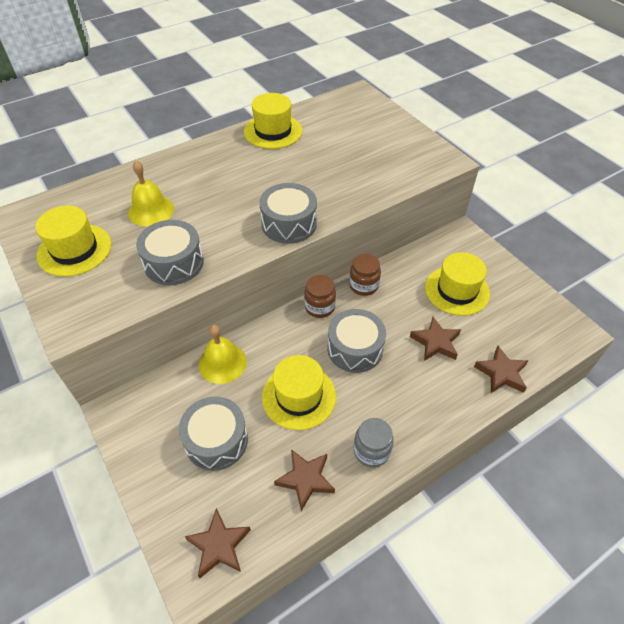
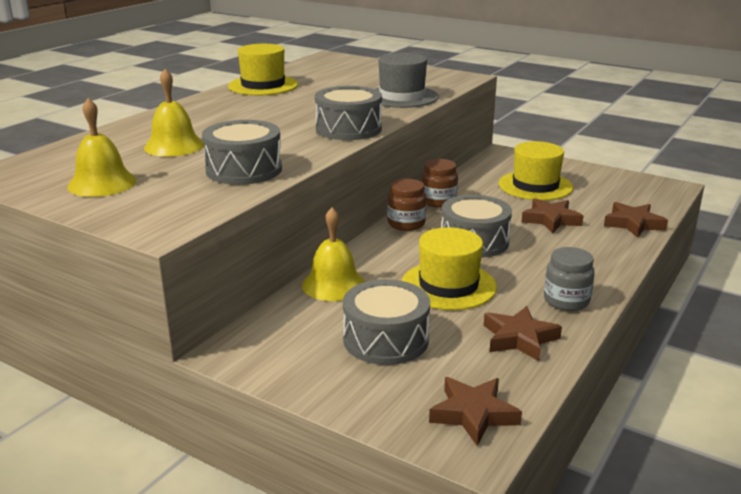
camera: 25 degrees left, 25 degrees down
(74, 250) = (102, 183): yellow hat -> yellow bell
(368, 182) = (402, 97): none -> grey hat

